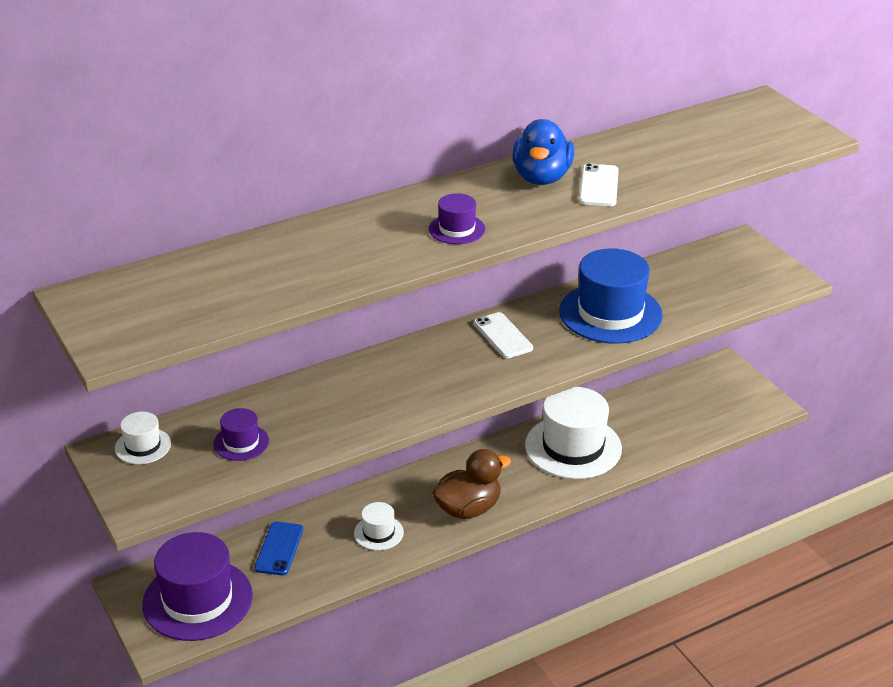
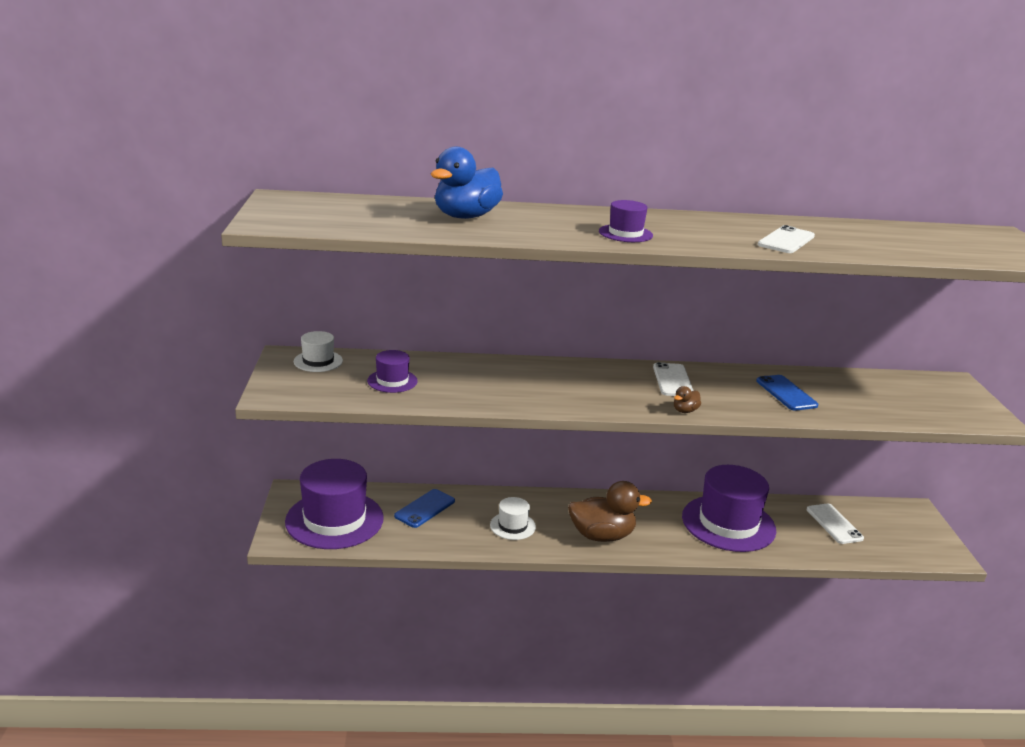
camera: 25 degrees right, 10 degrees down
(537, 371) = (685, 411): none -> brown duck
(542, 177) = (735, 226): blue duck -> blue duck (466, 216)
(573, 447) = (728, 523): white hat -> purple hat
(610, 313) = (786, 393): blue hat -> blue phone
(664, 409) = (834, 524): none -> white phone

